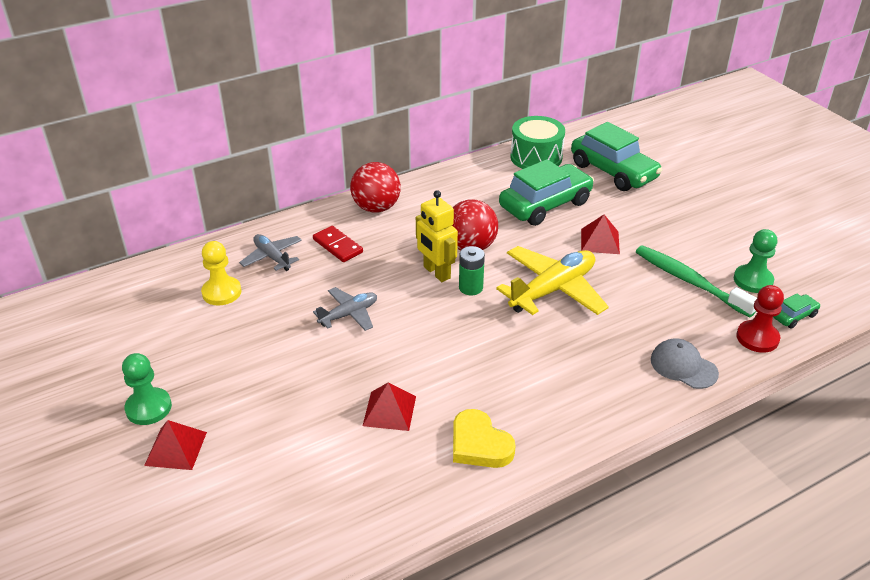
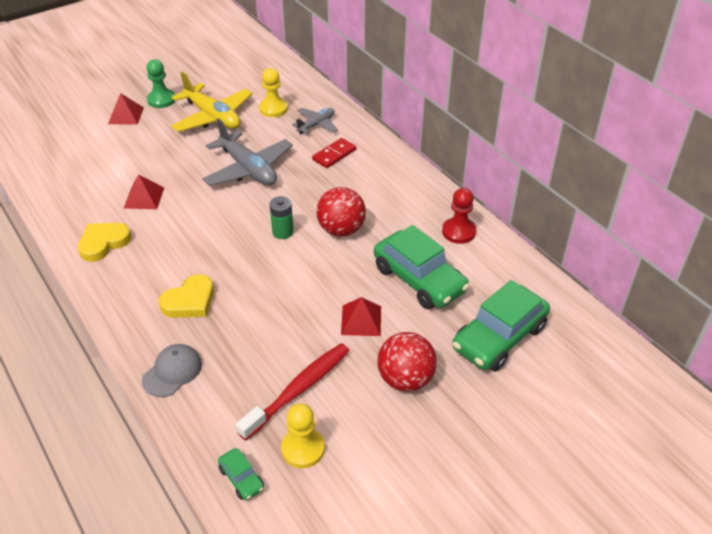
camera: 85 degrees right, 5 degrees up
(349, 314) = (248, 169): grey plane -> grey plane, size x1.77
(376, 208) = (392, 170): red ball -> red ball (405, 379)
(436, 273) = (302, 211): yellow robot -> none
(536, 157) = (510, 272): green drum -> none
(553, 290) = (281, 284): yellow plane -> yellow plane (213, 117)
(581, 358) = (189, 301): none -> yellow heart
(689, 281) = (298, 389): green toothbrush -> red toothbrush
(753, 280) = (303, 449): green pawn -> yellow pawn
(757, 338) = (208, 438): red pawn -> red pawn (458, 232)

